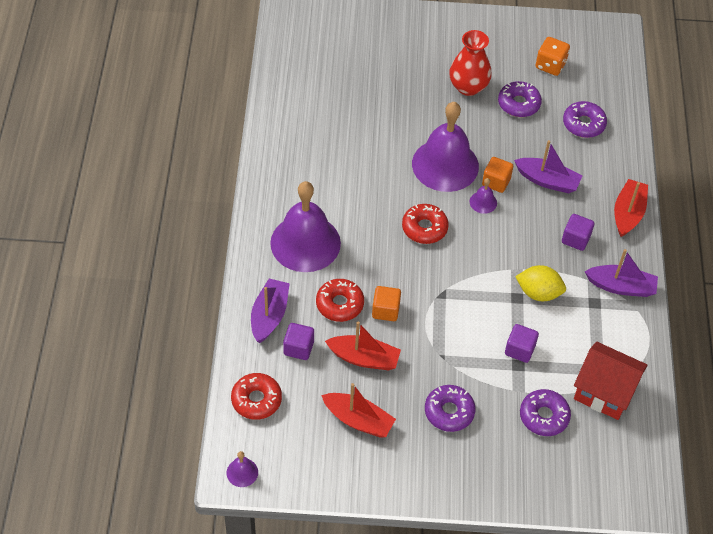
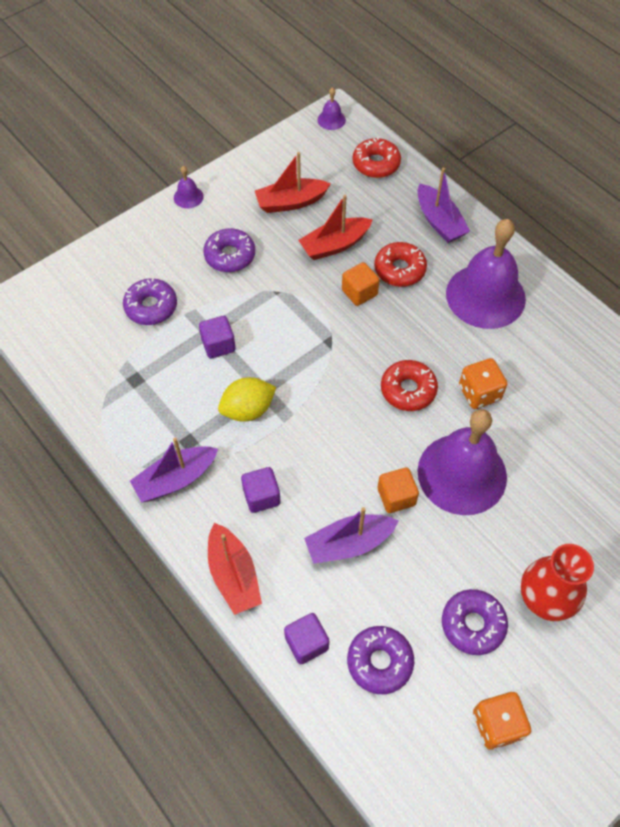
camera: 140 degrees right, 5 degrees up
(298, 348) = (390, 216): purple cube -> purple cube (306, 643)
(383, 194) = (479, 393): none -> orange dice
(483, 202) = (385, 462): purple bell -> purple bell (188, 197)
(604, 392) = (115, 364): red house -> none

